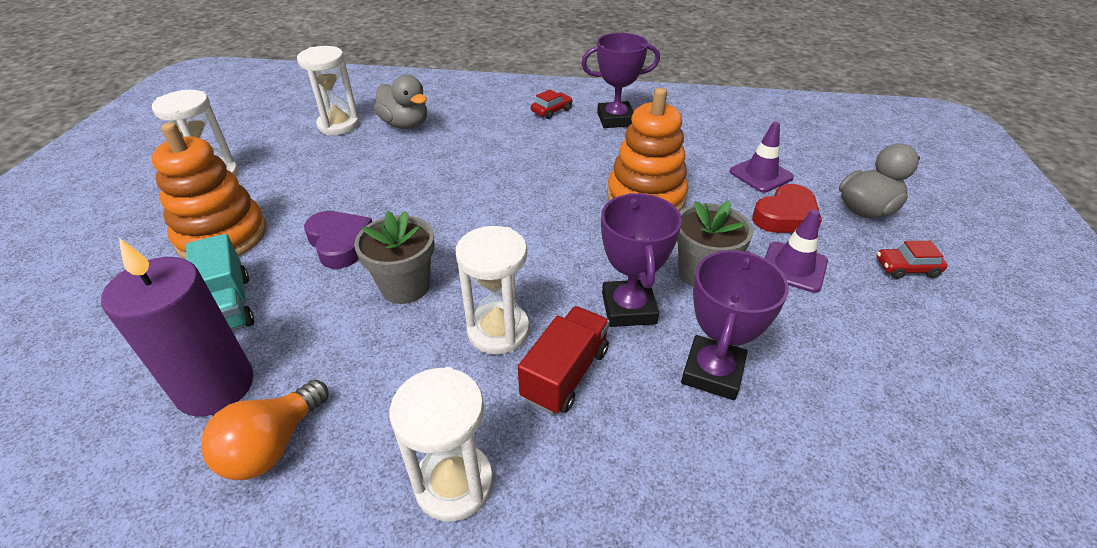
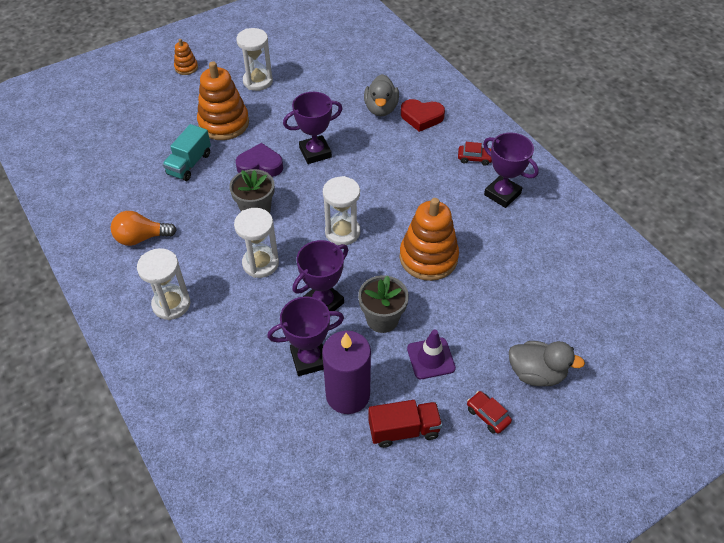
camera: 50 degrees right, 10 degrees up
(73, 218) = (186, 68): none -> orange stacking toy
(215, 386) = (150, 198): purple candle -> purple candle (347, 395)
(339, 125) = (349, 84): white hourglass -> white hourglass (342, 232)
(340, 243) = (260, 165): purple heart -> purple heart turned 105 degrees counterclockwise
(391, 193) = (315, 152): none -> purple trophy
(565, 374) = (257, 304): red truck -> red truck (404, 430)
(761, 175) = (518, 301): purple traffic cone -> none
(786, 216) = (482, 334): red heart -> red heart (421, 117)

